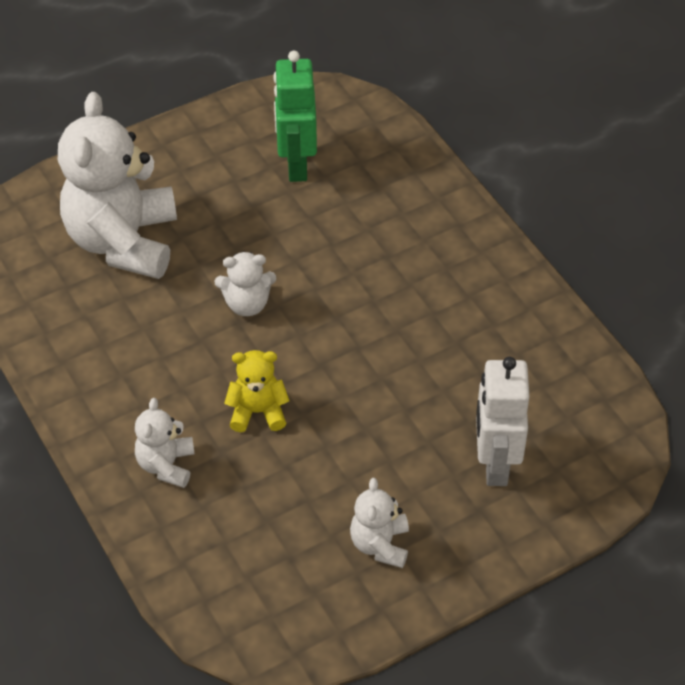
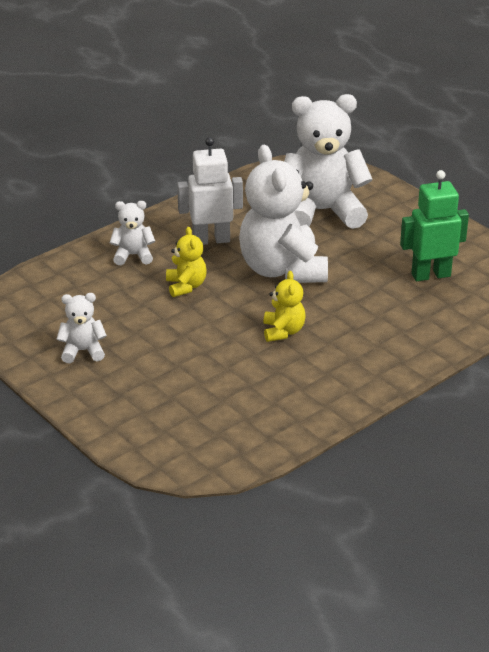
camera: 80 degrees right, 15 degrees down
(247, 304) = (282, 270): white teddy bear -> white teddy bear, size x2.14
(380, 324) = (283, 331): none -> yellow teddy bear
(495, 464) = (163, 398): white robot -> white robot (211, 240)

